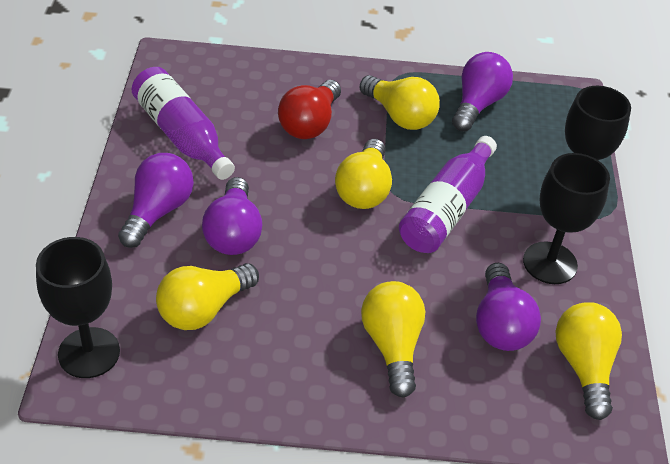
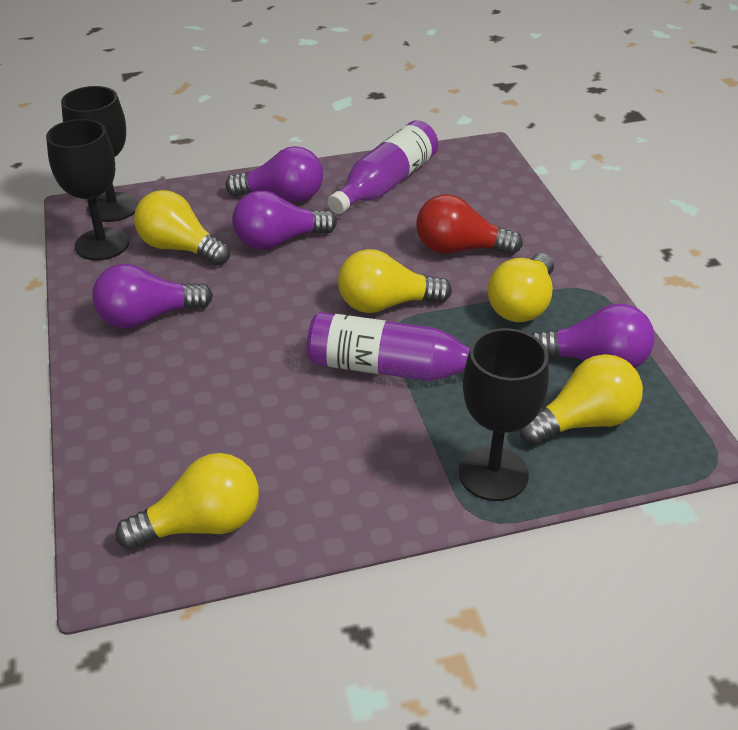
camera: 75 degrees right, 5 degrees down
(392, 346) = (179, 367): yellow light bulb -> yellow light bulb (583, 421)
(500, 324) = (240, 441): purple light bulb -> purple light bulb (148, 317)
(550, 263) = (355, 469): black goblet -> black goblet (102, 244)

